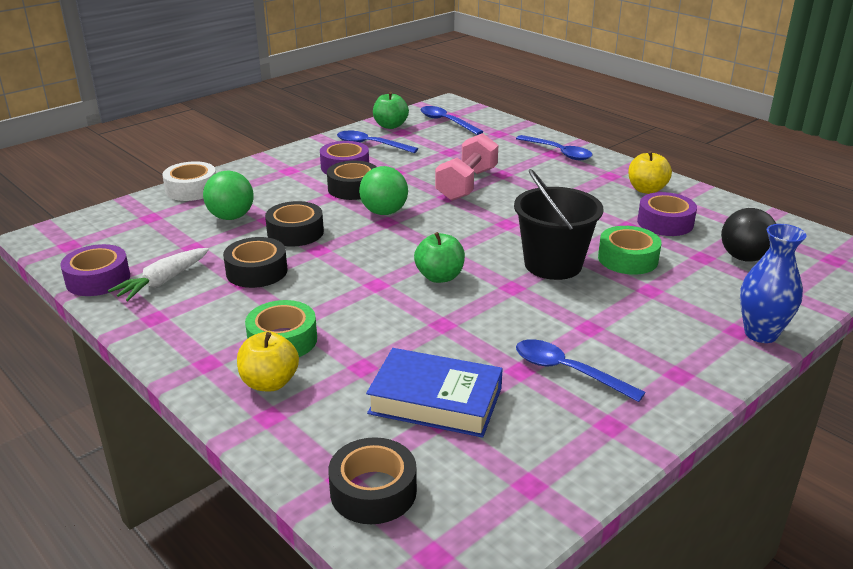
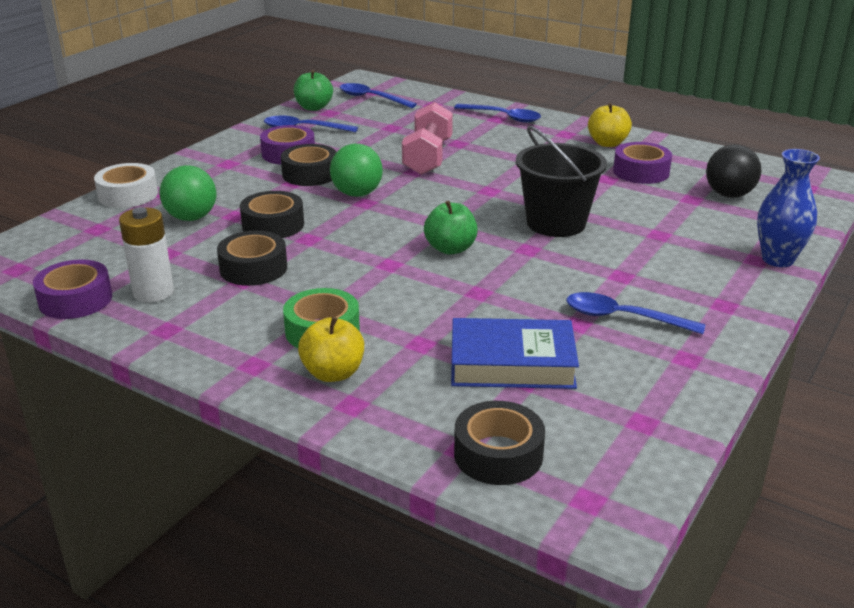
camera: 15 degrees left, 0 degrees up
(162, 282) = (153, 292): white carrot -> white battery
(627, 259) = (624, 209): green tape -> none

